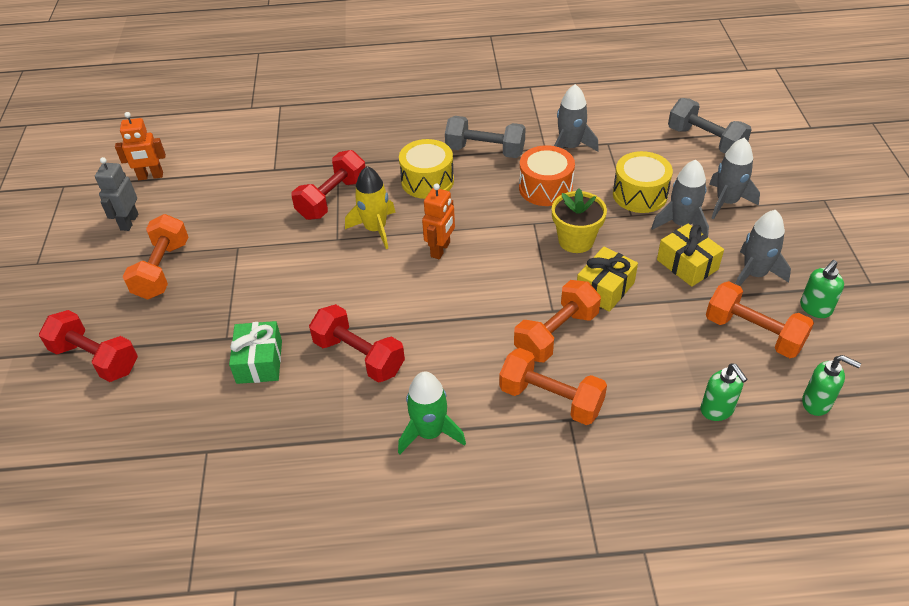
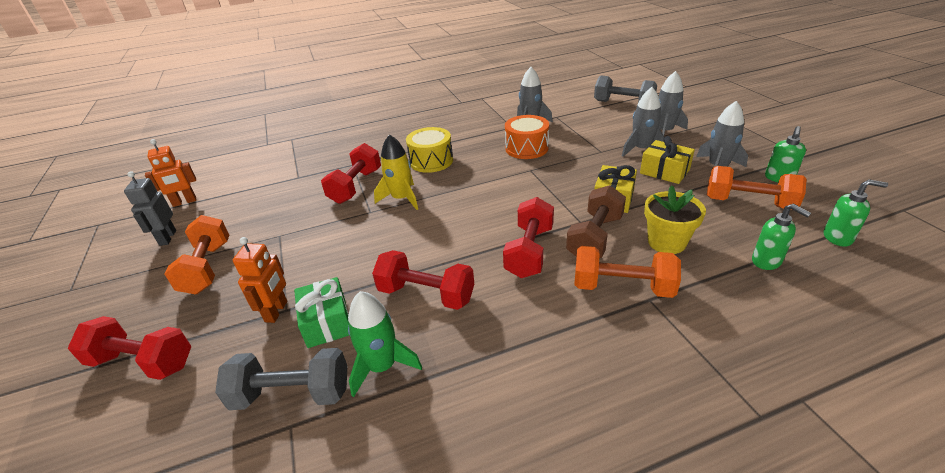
camera: 15 degrees left, 10 degrees down
(430, 433) = (526, 344): green rocket -> green rocket (382, 366)
(441, 250) = (464, 201): orange robot -> orange robot (276, 311)
(480, 333) = (529, 251): none -> red dumbbell
(485, 151) = (468, 136): grey dumbbell -> grey dumbbell (292, 394)
(556, 334) = (595, 237): orange dumbbell -> brown dumbbell
(576, 240) = (570, 174): yellow flower pot -> yellow flower pot (666, 242)
(640, 194) = (599, 139): yellow drum -> none

